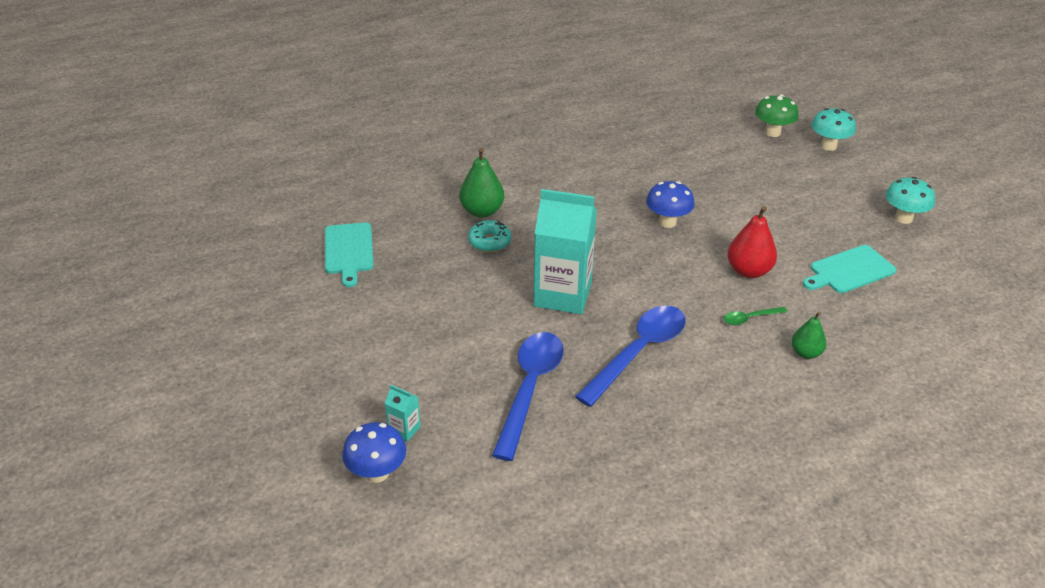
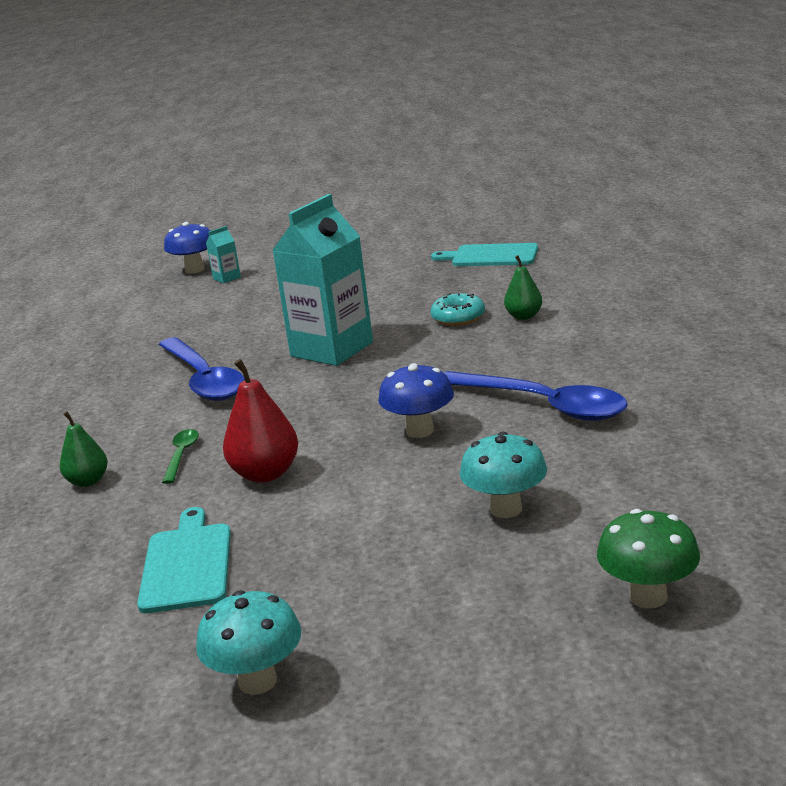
camera: 115 degrees right, 15 degrees down
(482, 211) = (524, 316): green pear -> green pear, size x0.64
(530, 388) = (215, 325): blue spoon -> blue spoon (543, 405)
(828, 146) = (564, 664): turquoise mushroom -> turquoise mushroom (506, 509)

